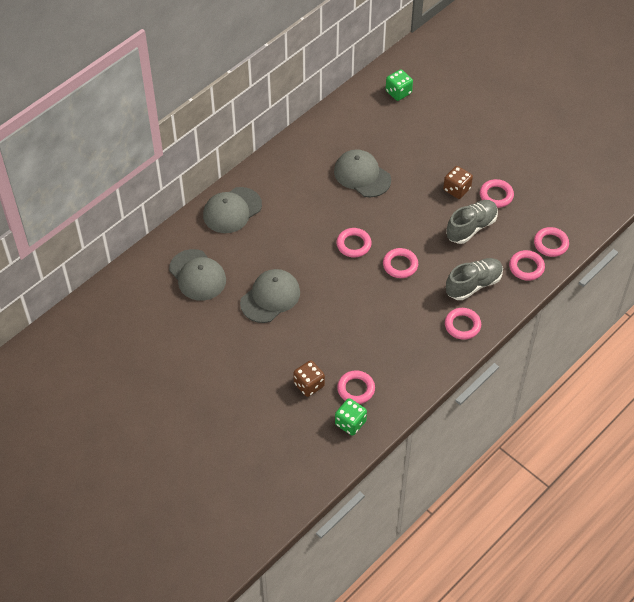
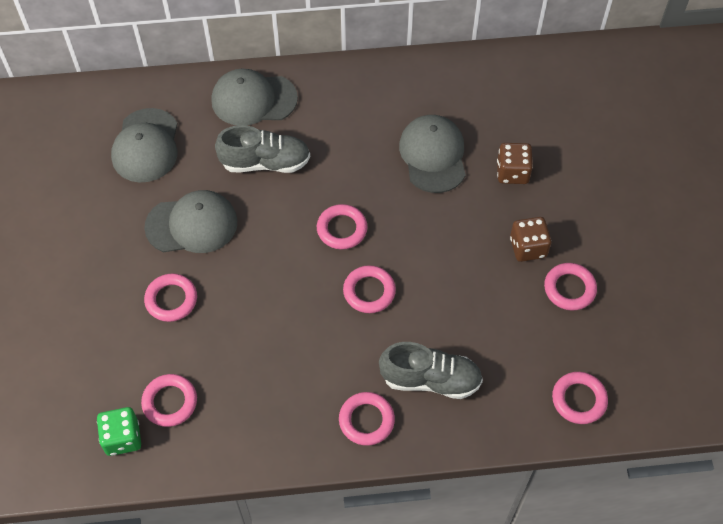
camera: 40 degrees right, 5 degrees up
(309, 385) = (127, 356): brown dice -> brown dice (512, 172)
(398, 92) = (573, 86): green dice -> none
(471, 227) = (498, 307): grey shoe -> grey shoe (265, 162)
(526, 267) = (517, 407): pink ring -> pink ring (171, 300)

